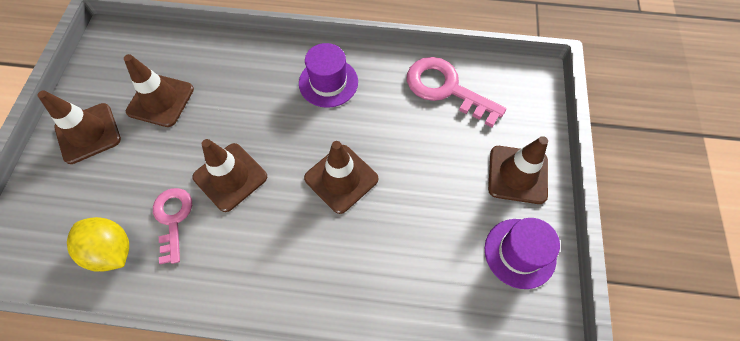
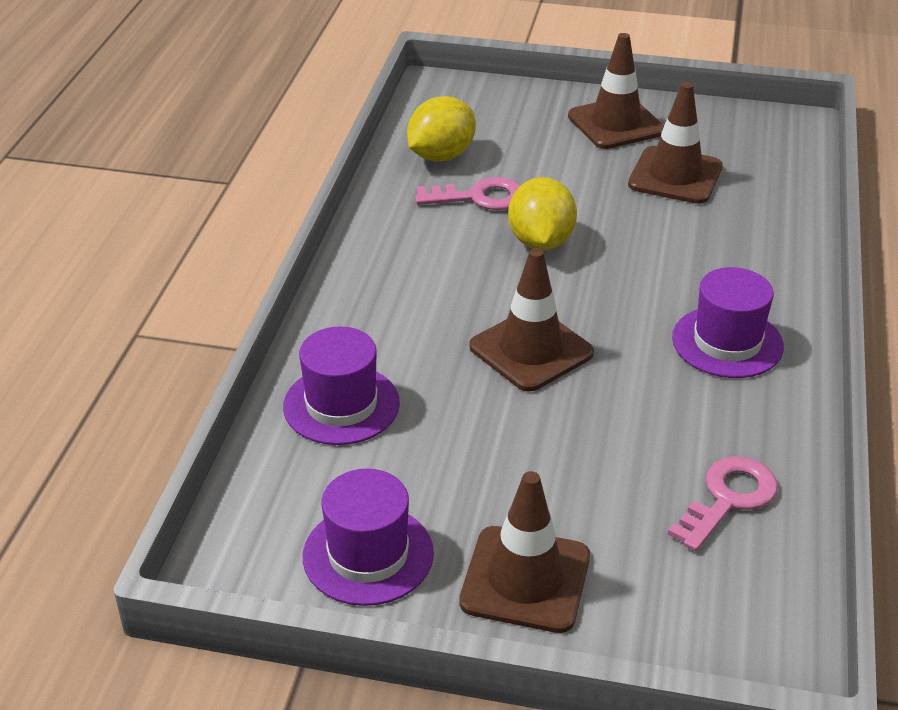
camera: 95 degrees right, 25 degrees down
(230, 177) = (540, 242): brown traffic cone -> yellow lemon
(402, 286) = (341, 405): none -> purple hat
(446, 89) = (728, 499): pink key -> pink key, size x0.66

